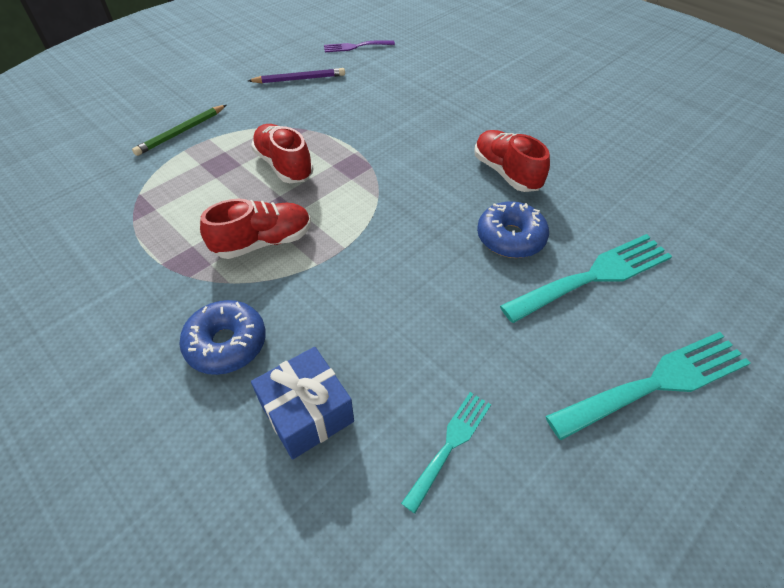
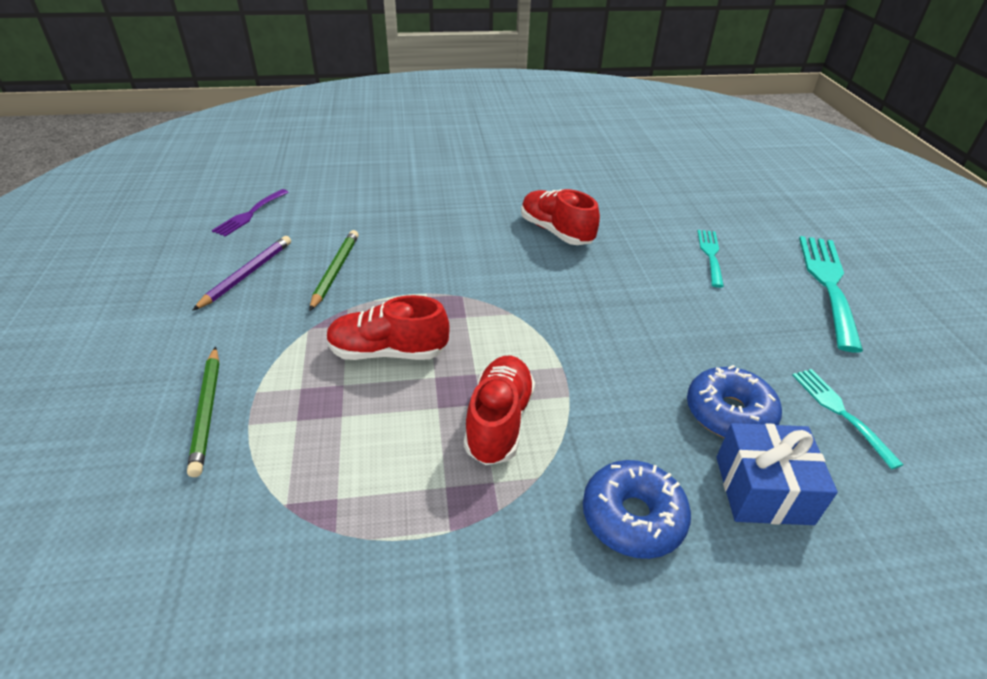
camera: 55 degrees left, 10 degrees down
(338, 105) = (335, 271): none -> green pencil
(506, 173) = (556, 231): red shoe -> red shoe turned 45 degrees clockwise
(510, 238) = (636, 269): blue donut -> blue donut (729, 413)
(594, 276) = (710, 255): turquoise fork -> turquoise fork, size x0.56

